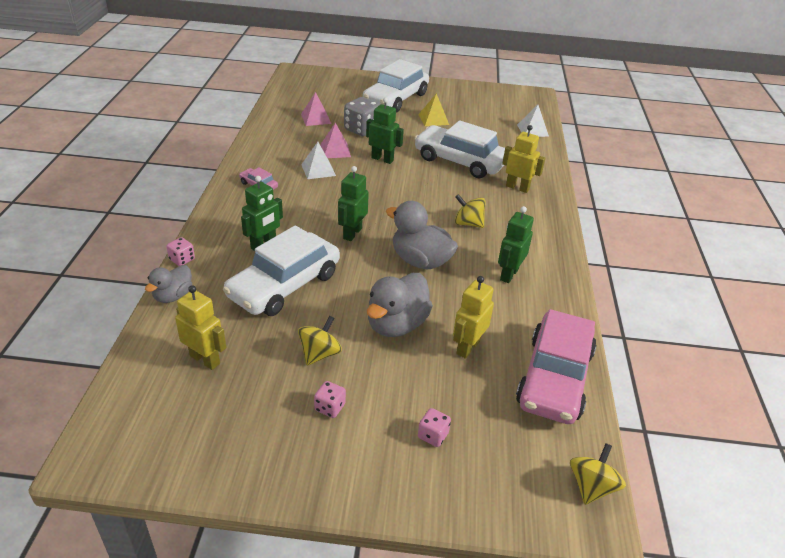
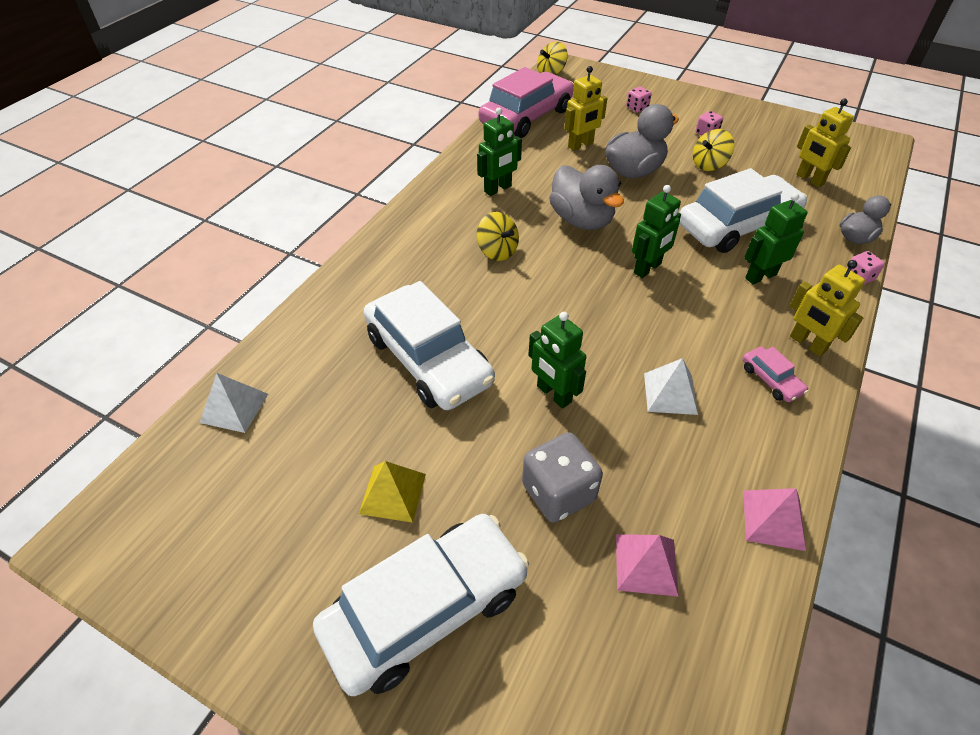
camera: 155 degrees left, 10 degrees up
(335, 150) = (629, 438): pink pyramid -> pink pyramid (773, 519)
(517, 187) = (387, 289): yellow robot -> yellow robot (807, 344)

